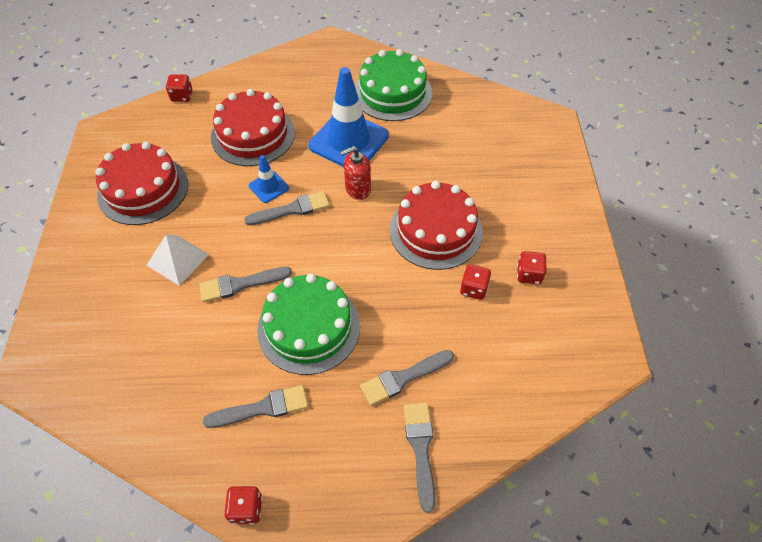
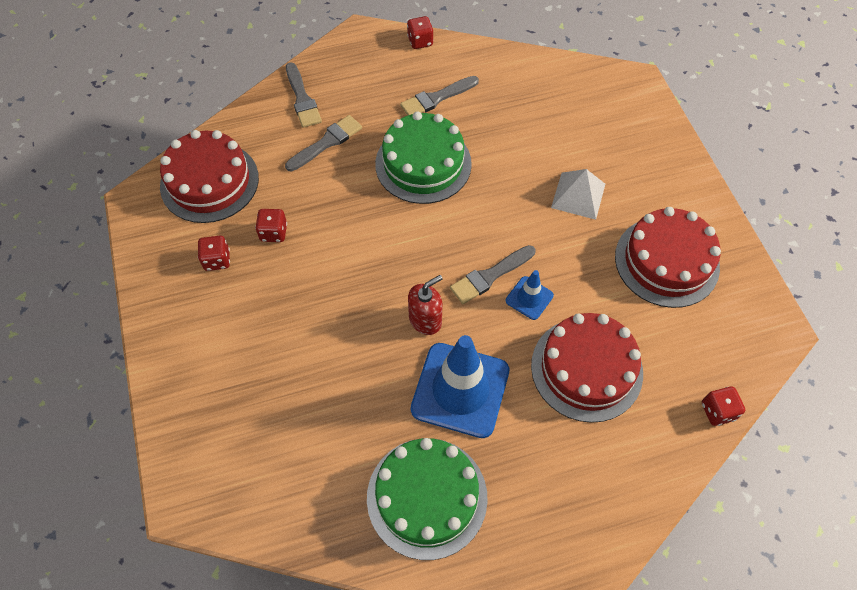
camera: 165 degrees right, 5 degrees up
(241, 284) = (504, 186): grey brush -> none
(435, 230) = (323, 287): red cake -> red cake (209, 182)

